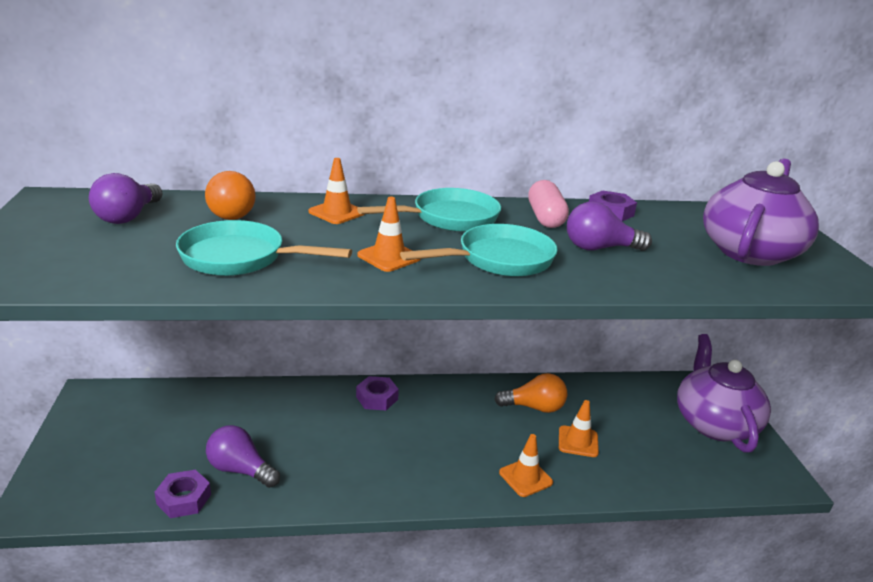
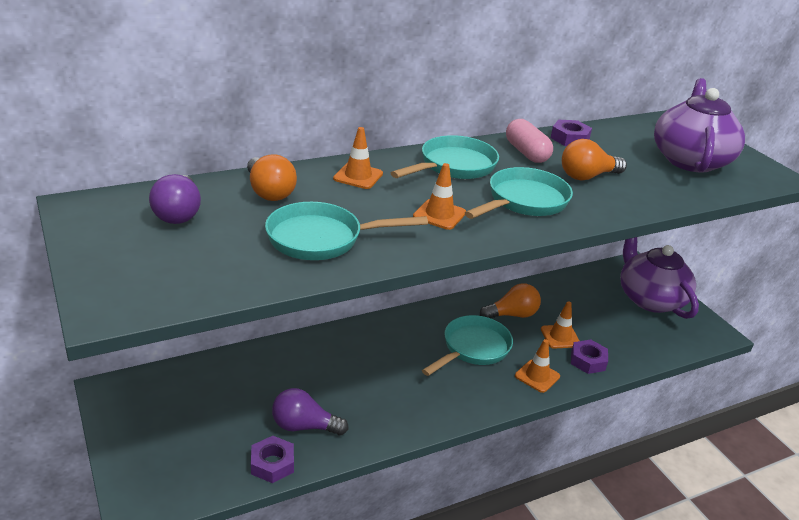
camera: 20 degrees left, 5 degrees up
(377, 398) = (380, 335): purple nut -> purple nut (588, 361)
(468, 432) = (473, 348): none -> turquoise pan
(599, 248) = (587, 176): purple light bulb -> orange light bulb

